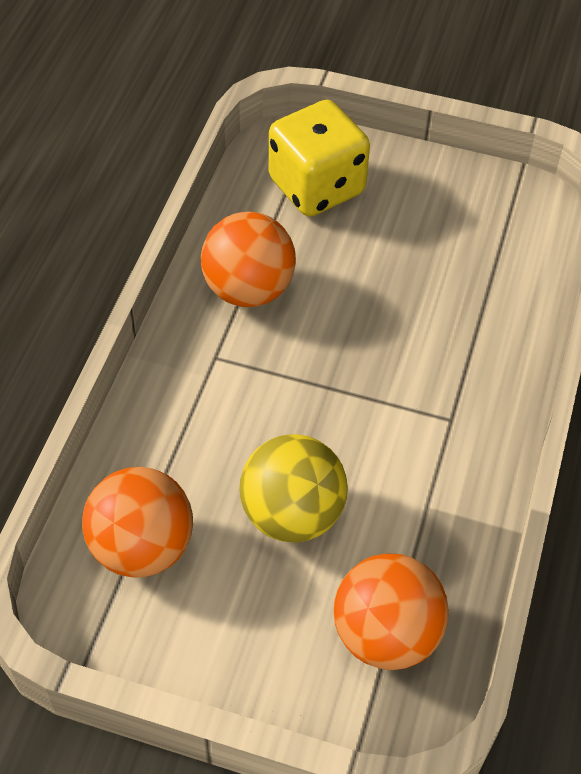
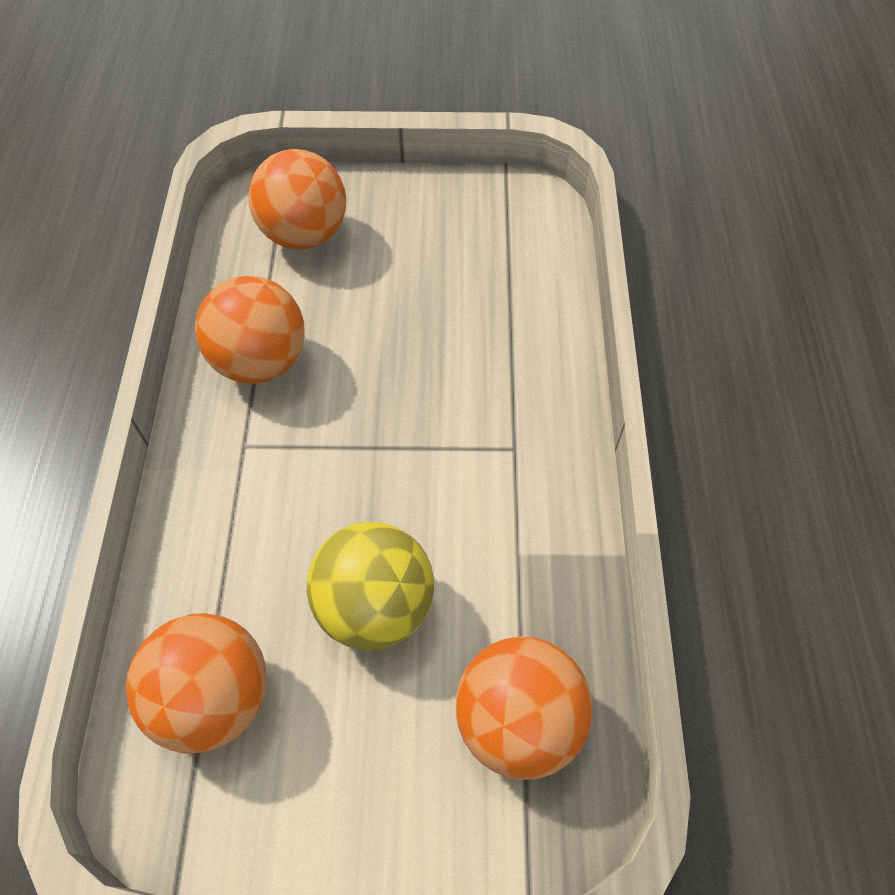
camera: 15 degrees left, 5 degrees up
(316, 187) = (304, 234): yellow dice -> orange ball

